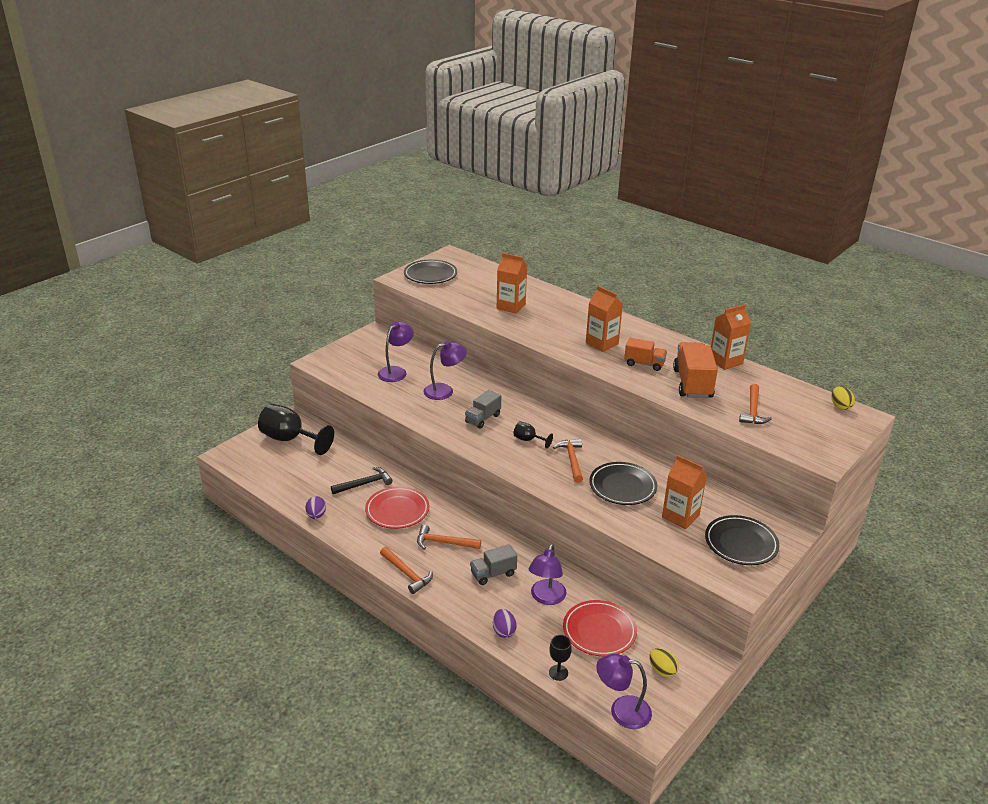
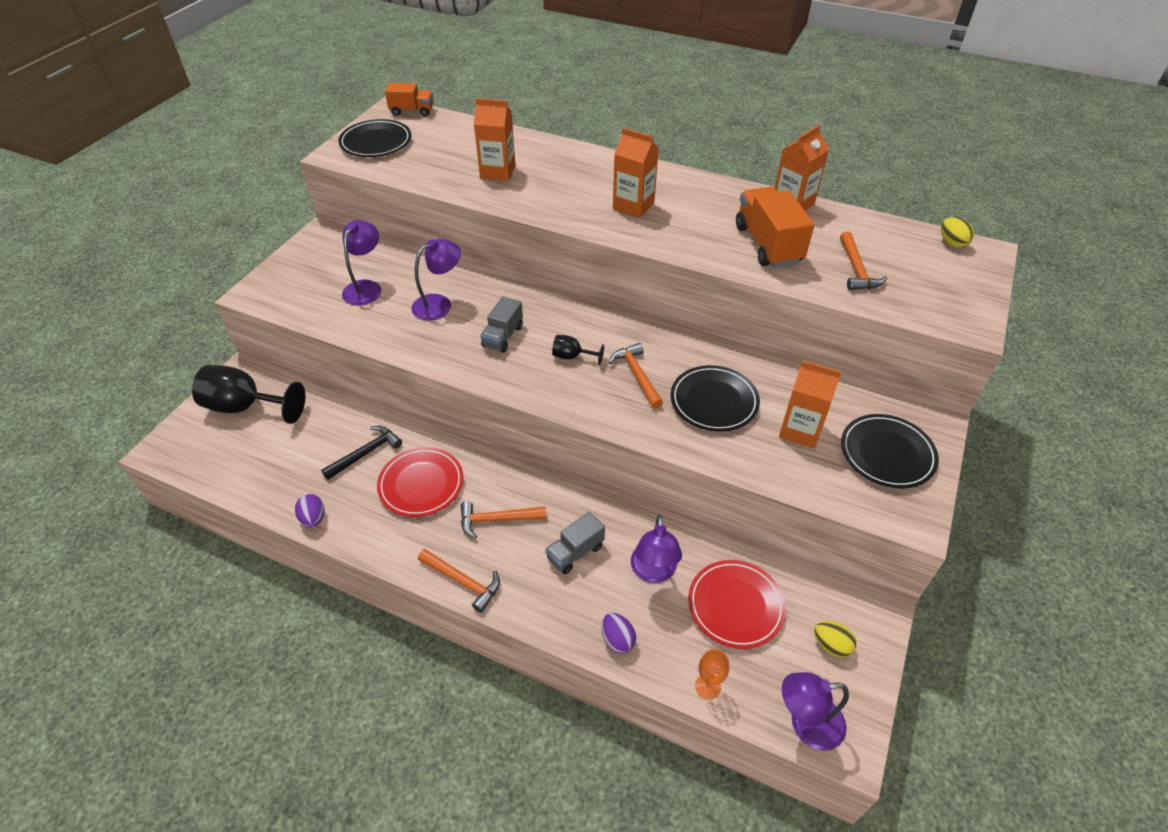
camera: 15 degrees left, 15 degrees up
(558, 672) = (707, 686): black goblet -> orange goblet
(644, 364) = (697, 226): orange truck -> orange truck (412, 111)

